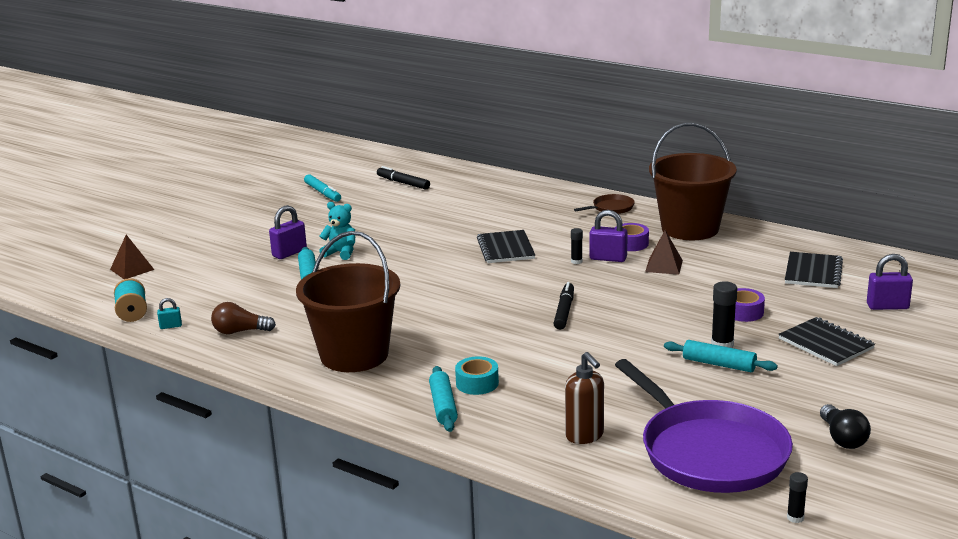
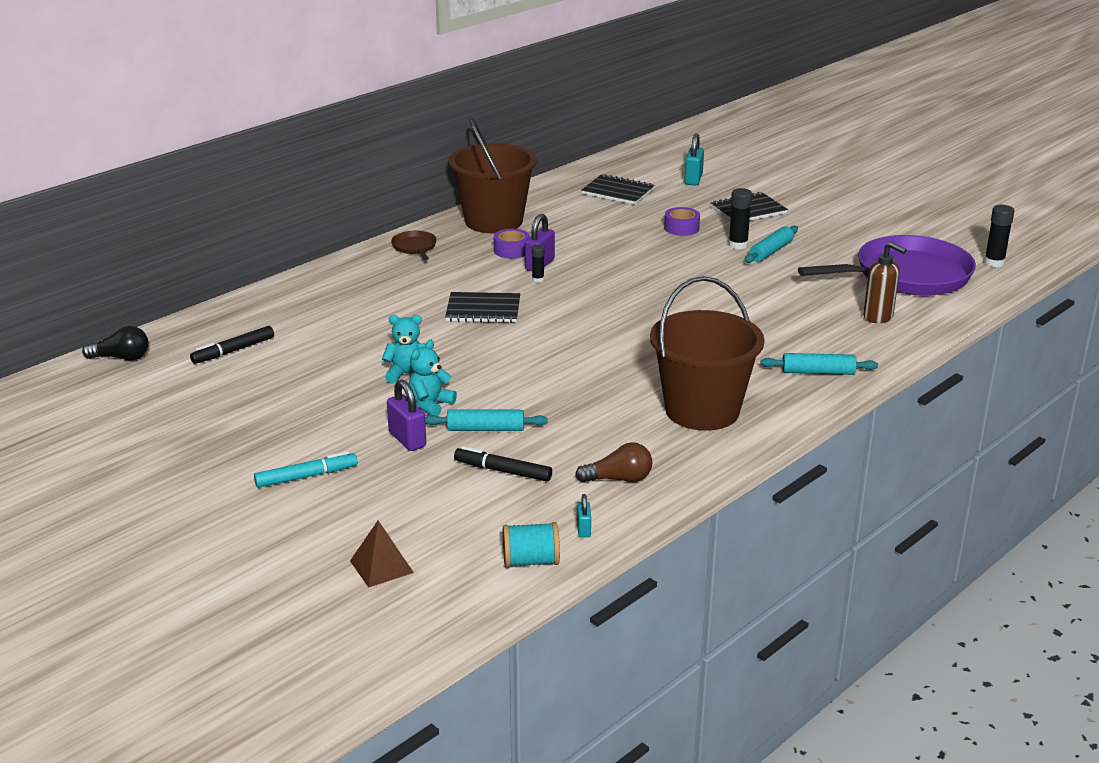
camera: 80 degrees left, 5 degrees up
(240, 331) = (619, 479): brown light bulb -> brown light bulb turned 105 degrees counterclockwise
(323, 193) = (216, 408): turquoise marker -> turquoise marker (306, 476)
(385, 239) = (407, 374): none -> turquoise teddy bear
(477, 383) = (778, 353): turquoise tape -> none
(564, 311) = (647, 298): black marker -> black marker (503, 471)
(585, 436) = (878, 317): brown soap dispenser -> brown soap dispenser turned 60 degrees clockwise
(664, 266) = (571, 244): brown pyramid -> none
(795, 518) = (994, 262): black glue stick -> black glue stick, size x1.67
(842, 438) = (892, 230): black light bulb -> black light bulb (121, 358)
(887, 306) = (693, 179): purple padlock -> turquoise padlock

